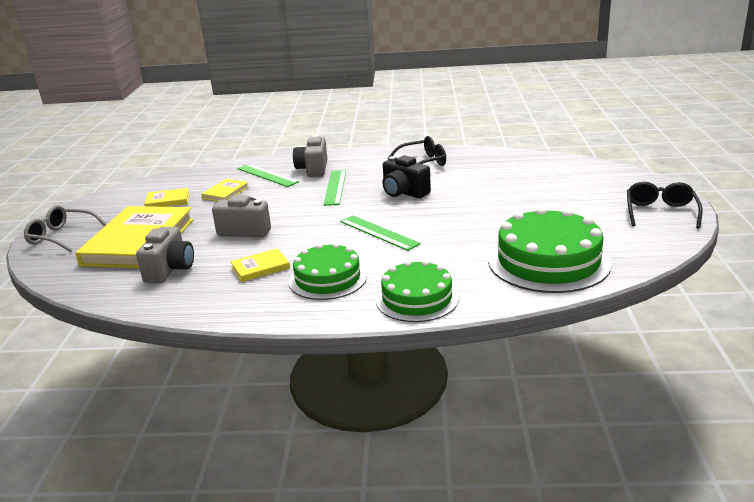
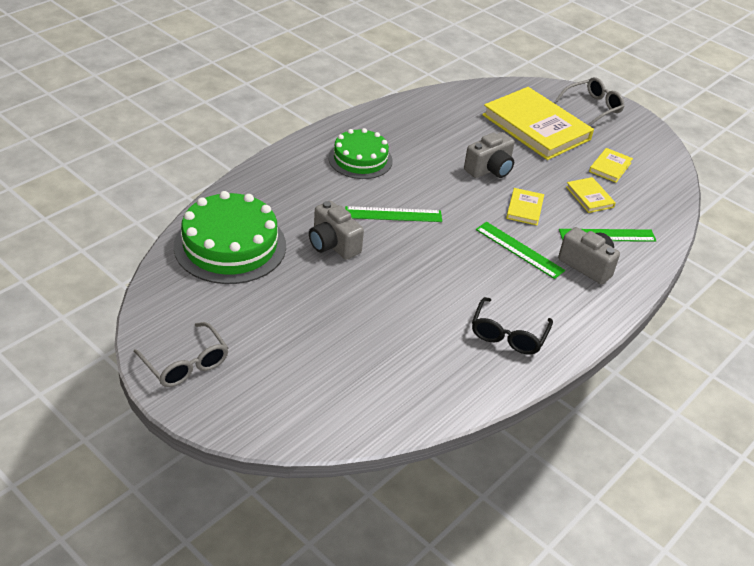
camera: 125 degrees right, 15 degrees up
(170, 269) = (468, 120): grey camera -> grey camera (333, 244)
(260, 267) = (417, 147): yellow book -> yellow book (524, 208)
(404, 192) = (450, 273): black camera -> none
(417, 298) = (282, 171): green cake -> none
(660, 212) = (186, 364): black glasses -> grey glasses

